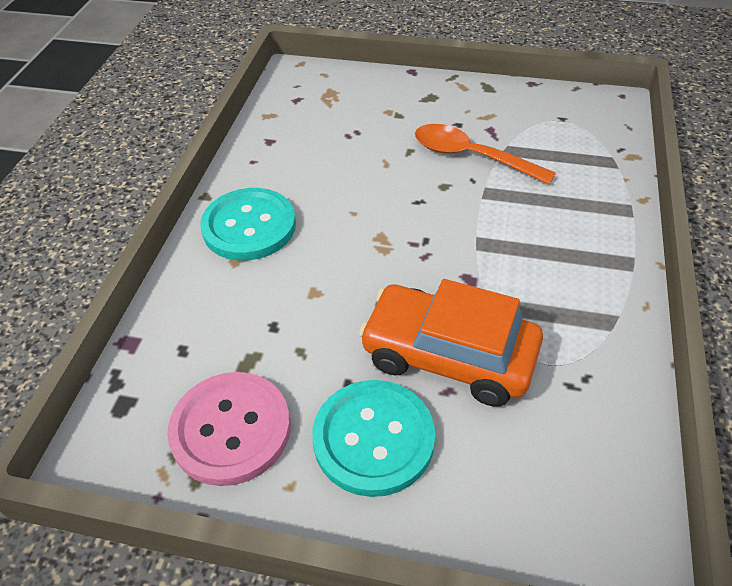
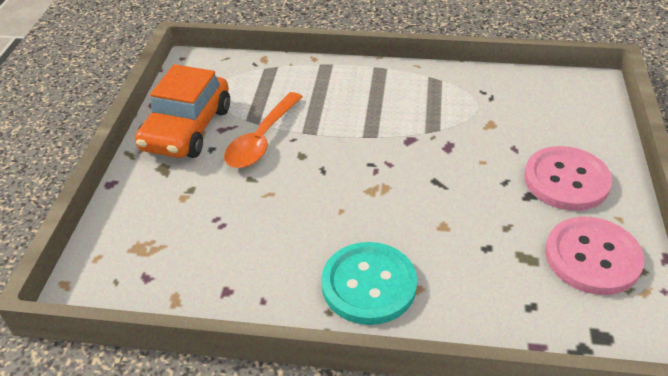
camera: 95 degrees left, 5 degrees down
(373, 438) = (566, 180): turquoise button -> pink button
(449, 355) = (485, 148): orange car -> orange car (187, 129)

